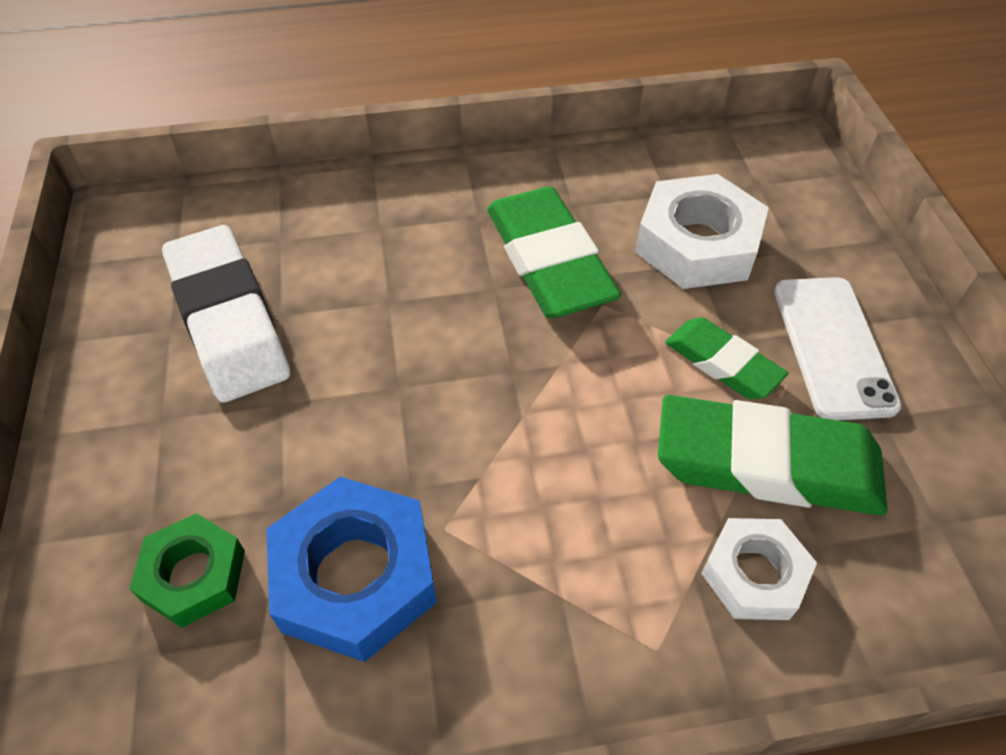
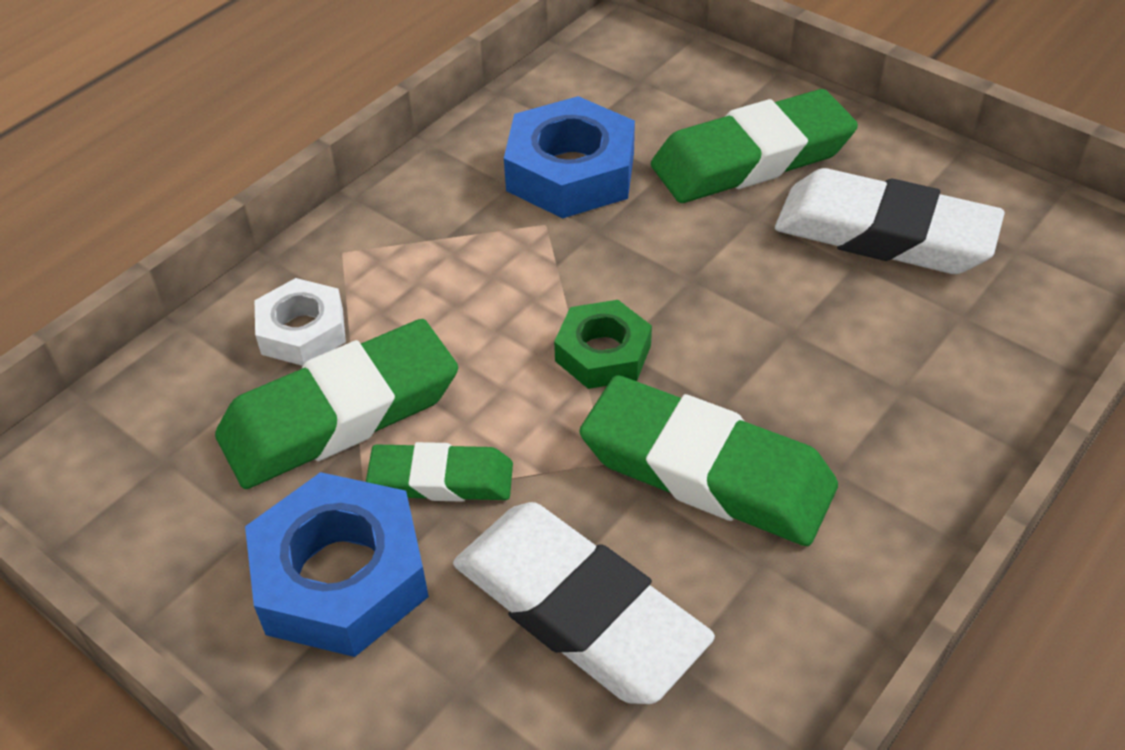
camera: 140 degrees right, 5 degrees down
(194, 575) = (664, 117): green nut -> green nut (603, 353)
(202, 459) = (752, 158): none -> green eraser
(697, 244) = (578, 610): white nut -> white eraser
(833, 346) = (341, 576): white phone -> blue nut

